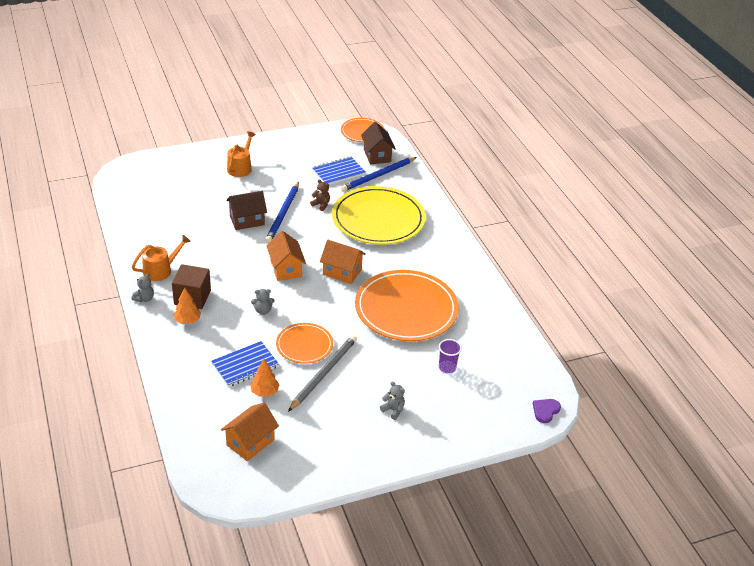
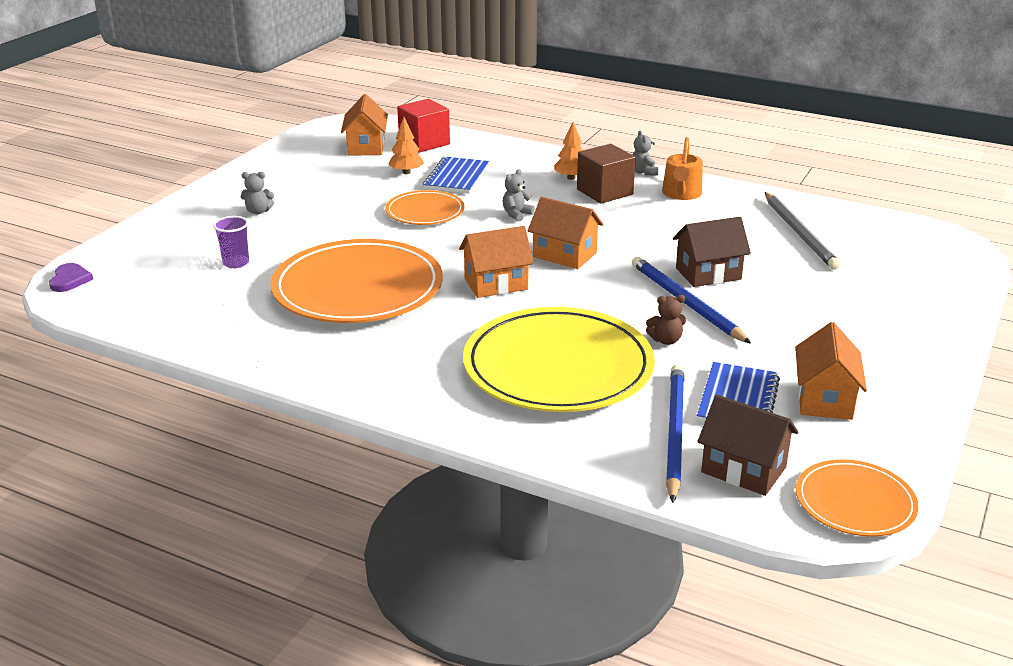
camera: 140 degrees right, 10 degrees down
(209, 420) = (424, 143): none -> red cube
(240, 167) = (862, 324): orange watering can -> none
(247, 220) = (708, 274): brown house -> brown house turned 45 degrees clockwise
(311, 156) = (824, 399): none -> orange house
(324, 373) = (370, 203): grey pencil -> grey pencil (799, 233)

